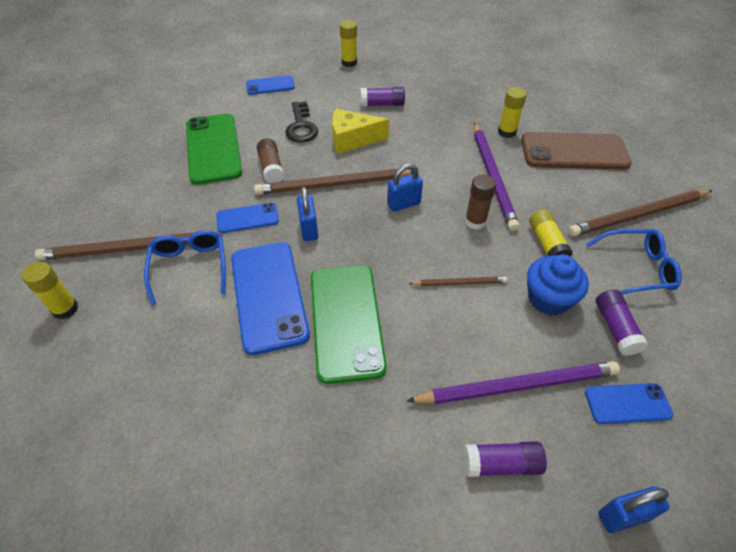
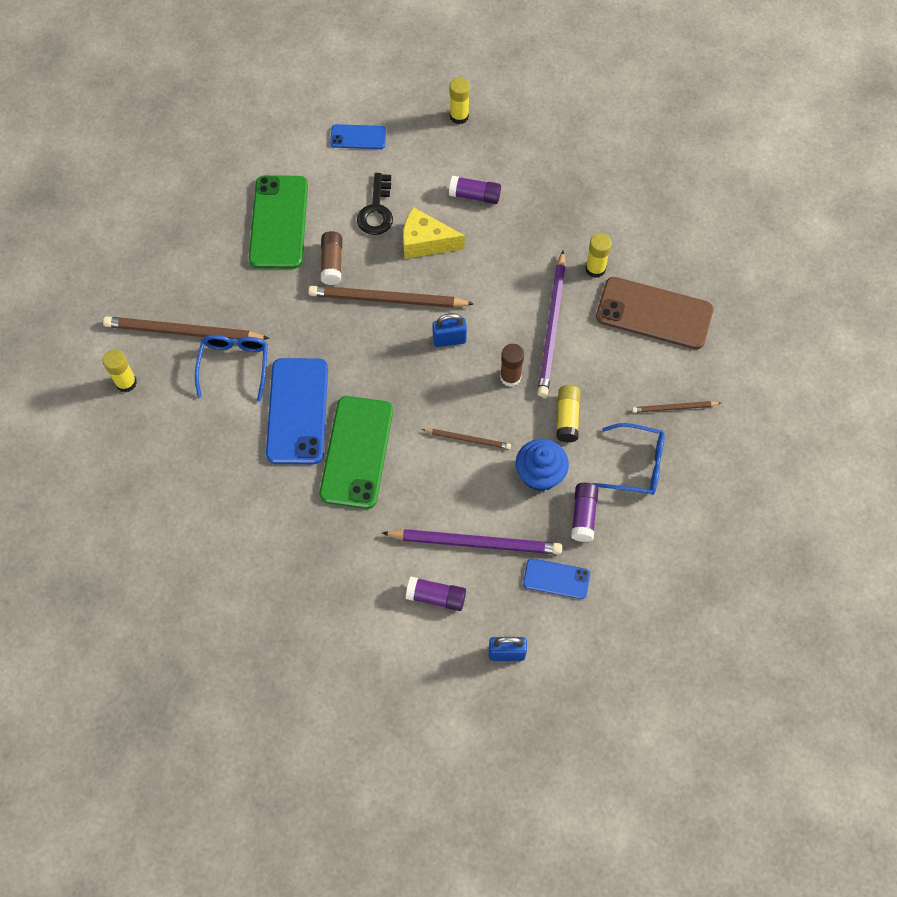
camera: 15 degrees right, 15 degrees up
(247, 218) = (296, 322): blue phone -> none
(309, 229) = (350, 348): blue padlock -> none
(638, 215) = (674, 408): brown pencil -> brown pencil, size x0.52

